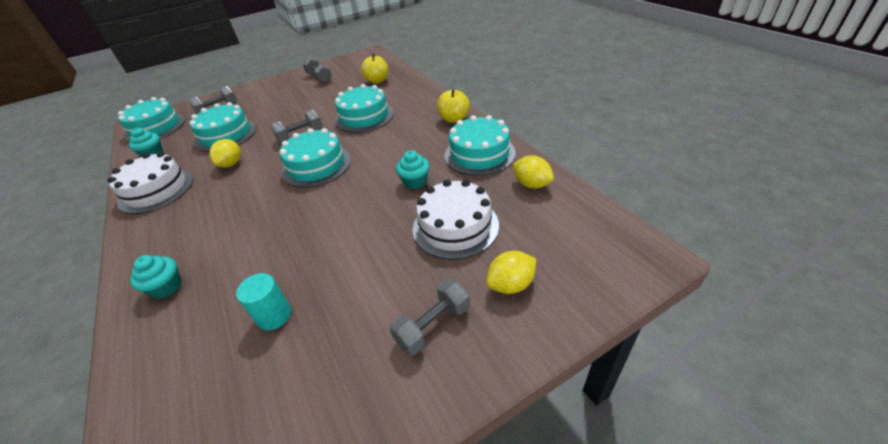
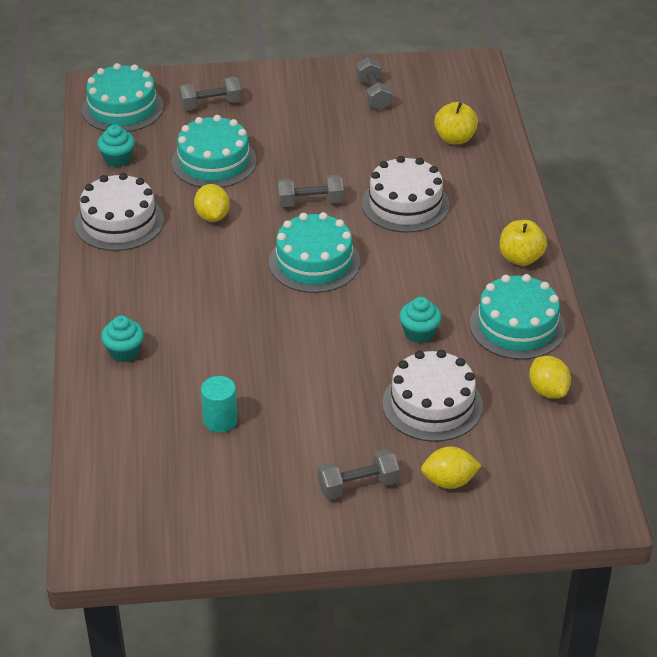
camera: 20 degrees right, 0 degrees up
(231, 164) = (212, 216): yellow lemon -> yellow lemon turned 45 degrees counterclockwise
(364, 117) = (405, 204): turquoise cake -> white cake

